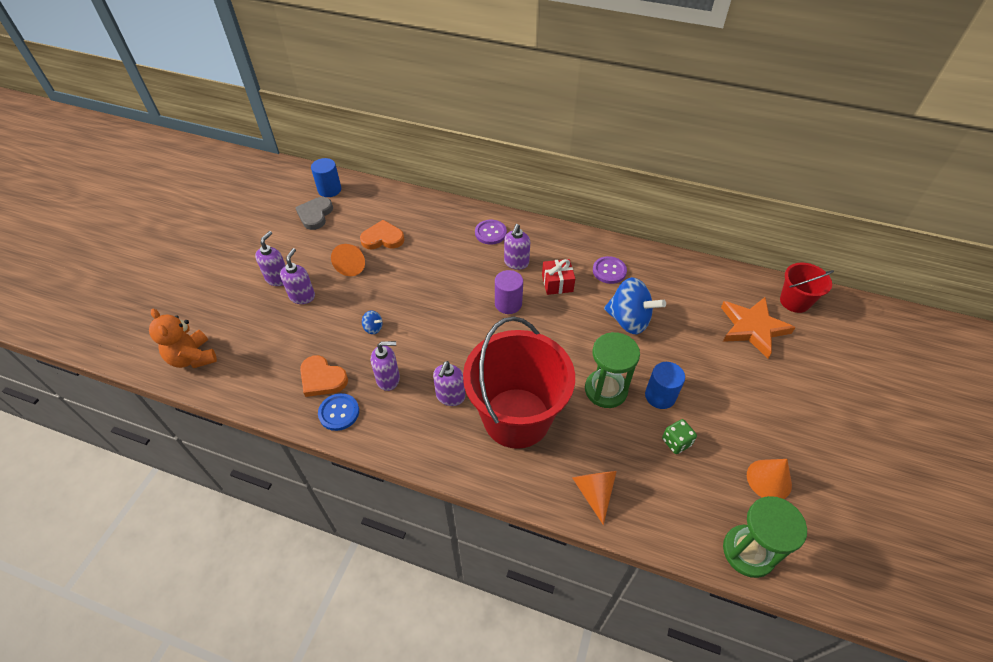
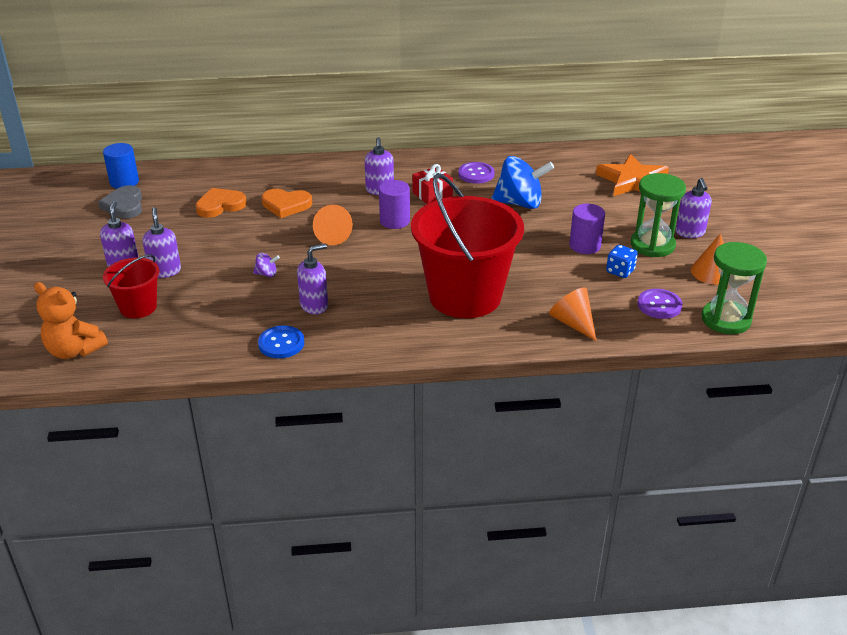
camera: 25 degrees left, 15 degrees down
(322, 378) = (241, 325): orange heart -> orange heart (286, 205)
(352, 265) = (203, 233): orange cone -> orange cone (331, 235)
(373, 328) = (266, 274): blue spinning top -> purple spinning top
(450, 396) = (388, 300): purple soap dispenser -> purple soap dispenser (690, 232)
(490, 233) = (335, 174): purple button -> purple button (659, 305)
(606, 390) = (533, 255): green hourglass -> green hourglass (652, 245)
(660, 396) = (585, 246): blue cylinder -> purple cylinder
(676, 442) = (620, 271): green dice -> blue dice
(794, 301) = (655, 155): red bucket -> red bucket (138, 307)

